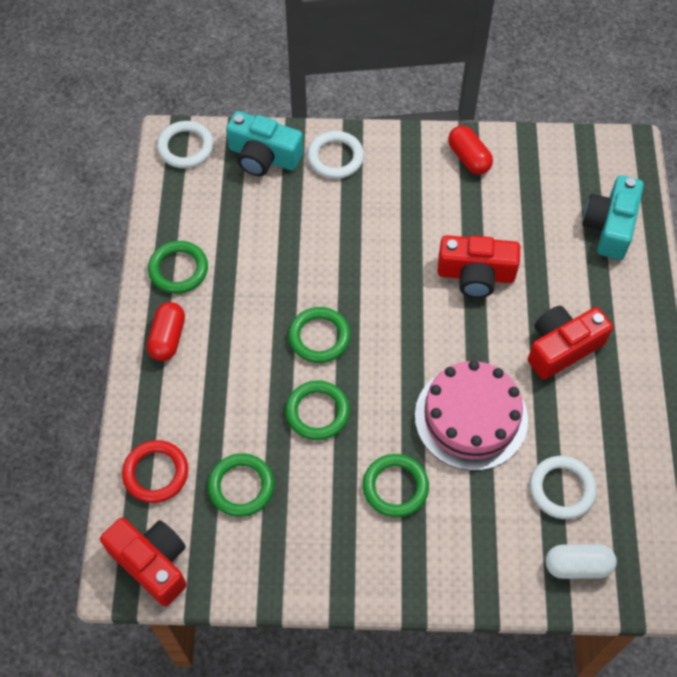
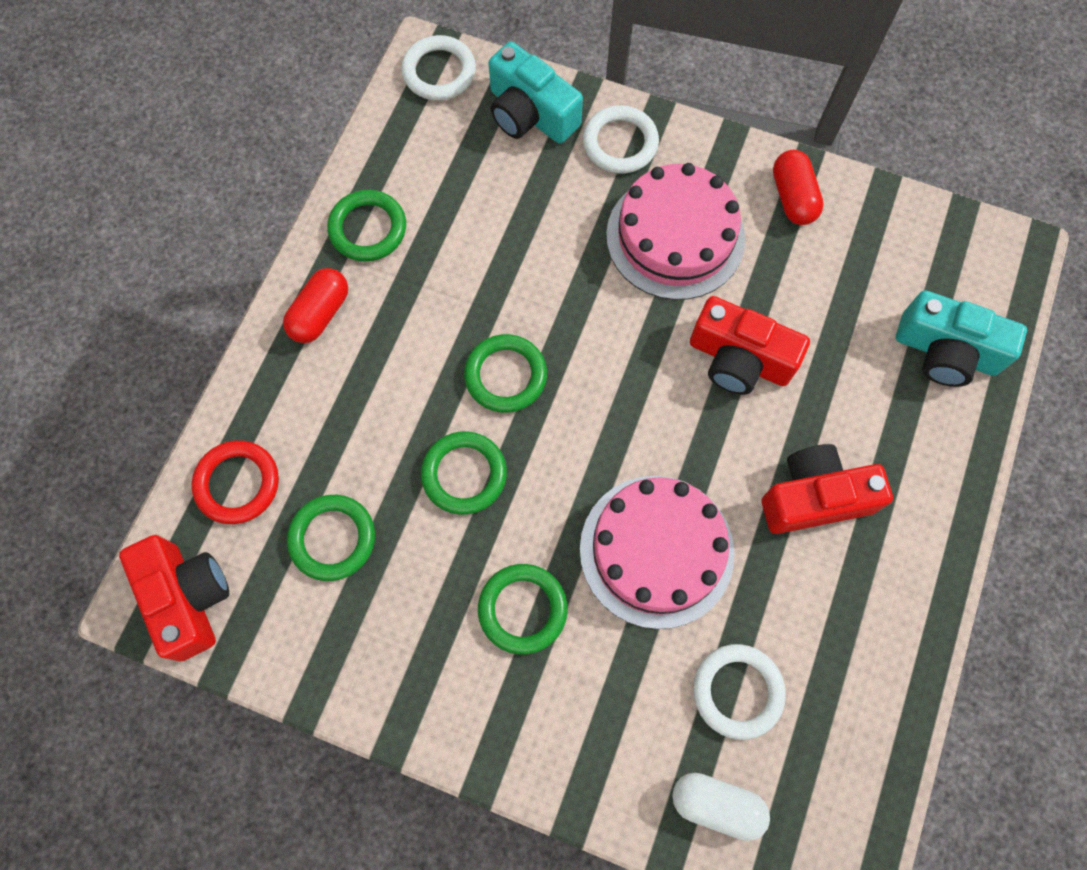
camera: 20 degrees right, 10 degrees up
(399, 208) = (675, 237): none -> pink cake
(609, 226) = (946, 351): turquoise camera -> turquoise camera turned 105 degrees counterclockwise

